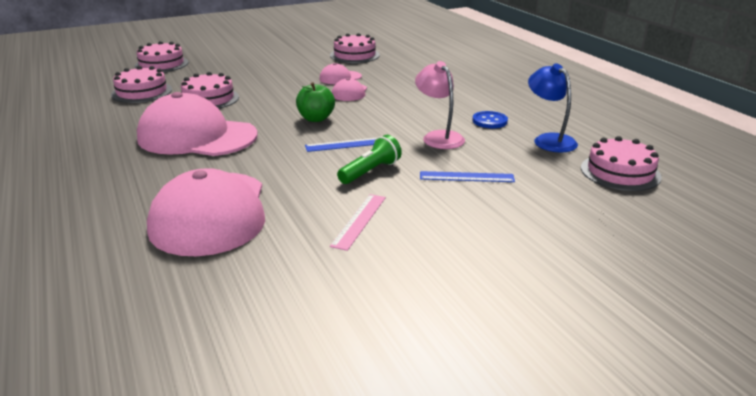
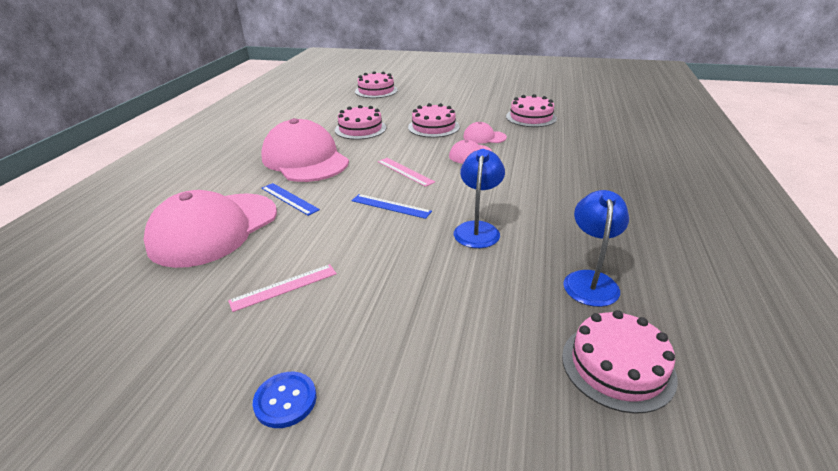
camera: 40 degrees right, 5 degrees up
(142, 92) = (330, 111): pink cake -> pink cake (433, 127)
(316, 118) = (405, 171): green apple -> pink ruler
(370, 171) = (366, 241): green flashlight -> none
(439, 137) = (478, 229): pink lamp -> blue lamp
(466, 177) = (435, 286): blue ruler -> blue ruler (289, 198)
(489, 121) = (556, 230): blue button -> blue button (285, 400)

